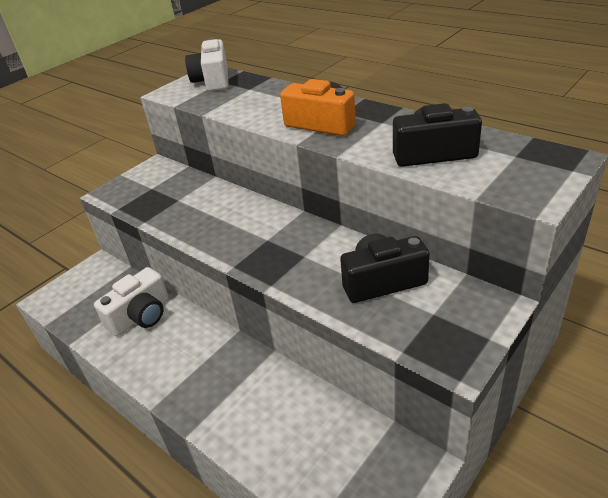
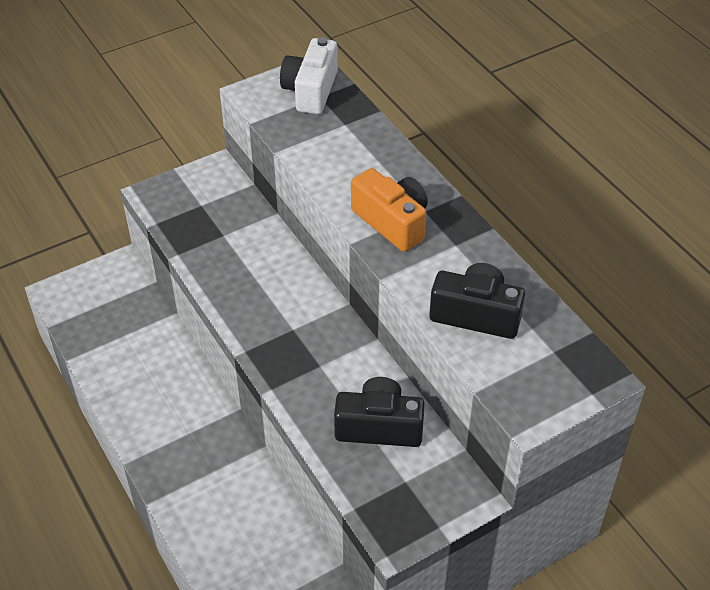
camera: 15 degrees right, 10 degrees up
(141, 316) = (147, 352): white camera -> none

